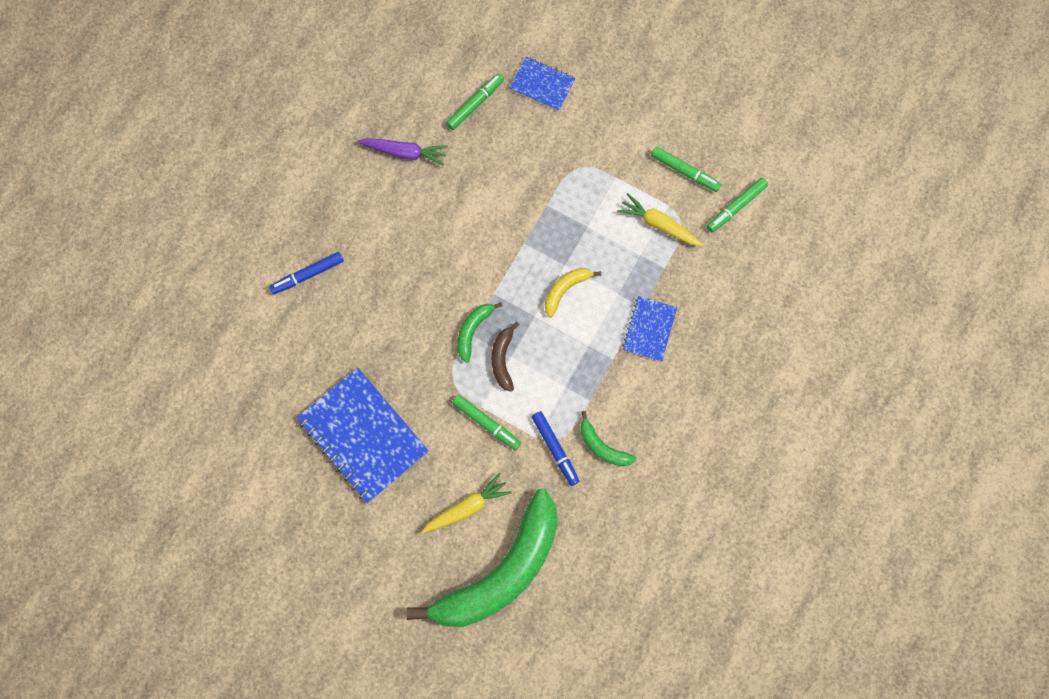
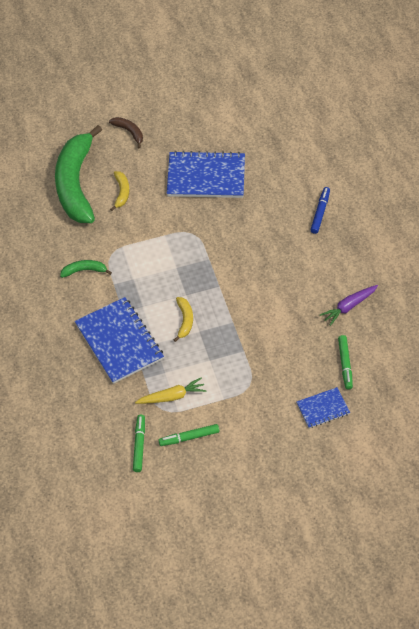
camera: 135 degrees right, 20 degrees down
(467, 507) = (121, 192): yellow carrot -> yellow banana
(473, 331) = (209, 261): green banana -> none
(486, 423) = (153, 231): green marker -> none
(502, 359) = (179, 262): brown banana -> brown banana (129, 132)
(555, 449) = (107, 249): blue marker -> none
(649, 329) = (119, 341): blue notebook -> blue notebook, size x1.89

